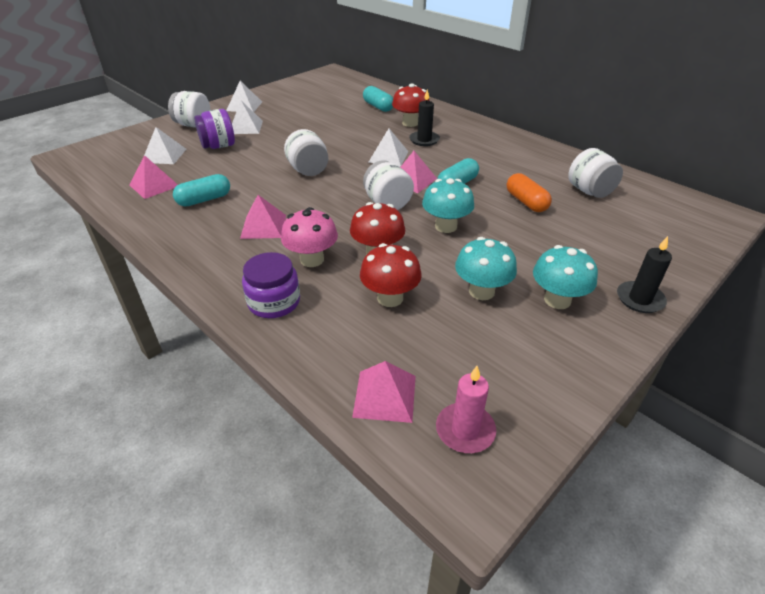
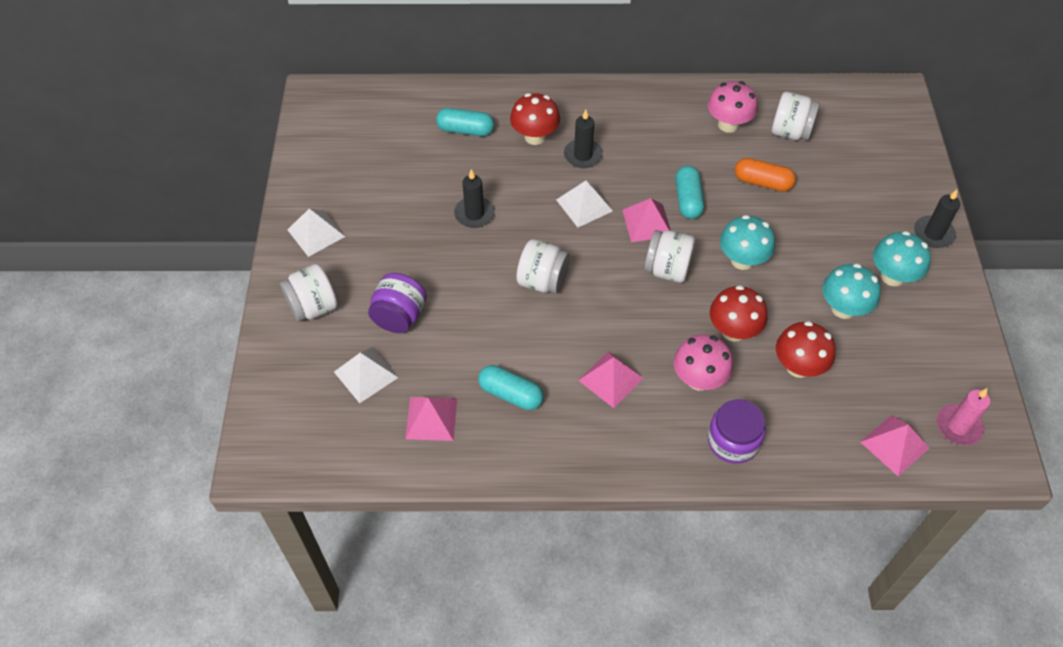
camera: 45 degrees left, 15 degrees up
(204, 200) = (510, 394): turquoise capsule -> turquoise capsule turned 75 degrees counterclockwise
(245, 127) = (378, 266): white pyramid -> none
(324, 133) = (474, 214): none -> black candle
(545, 169) = (728, 124): none -> pink mushroom

